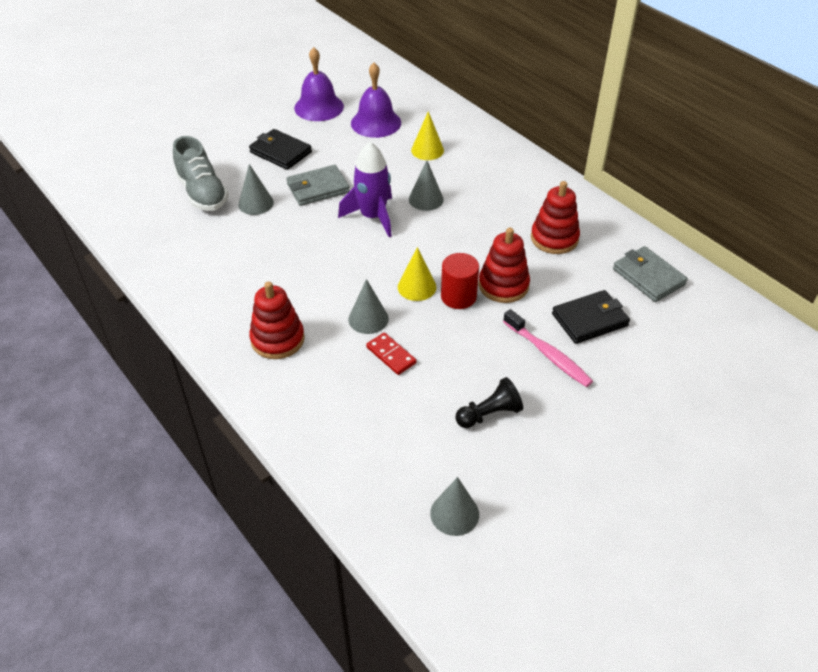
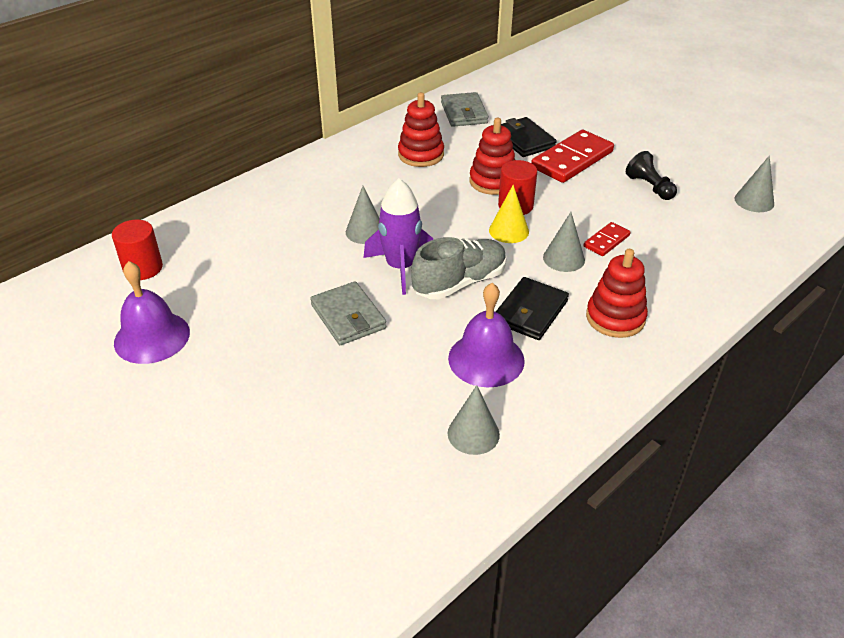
camera: 95 degrees left, 5 degrees down
(202, 193) = (363, 432): grey shoe -> grey shoe (459, 282)
(256, 203) = (383, 371): grey cone -> grey cone (473, 434)
(280, 152) = (265, 362): black wallet -> black wallet (530, 312)
(376, 123) = (203, 279): purple bell -> purple bell (486, 359)
(393, 97) = (143, 268): none -> red cylinder
(427, 150) = (270, 234): yellow cone -> none
(548, 354) = (572, 160): pink toothbrush -> red domino
(648, 277) = (464, 113): grey wallet -> grey wallet turned 60 degrees counterclockwise

